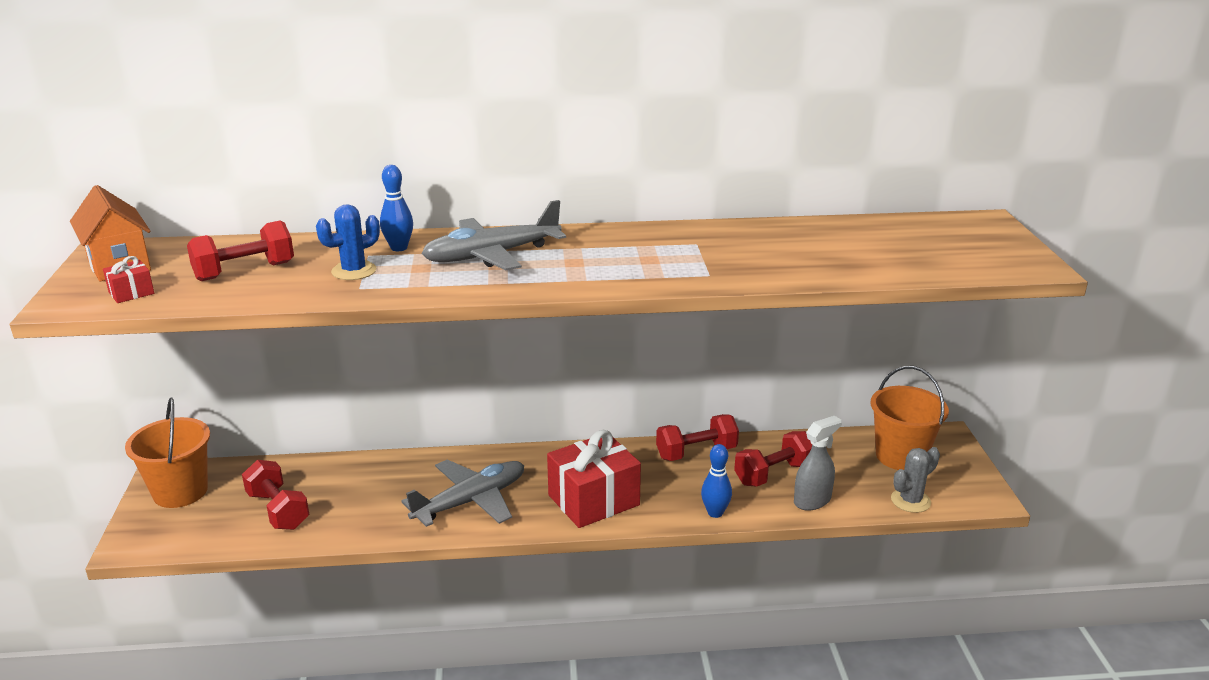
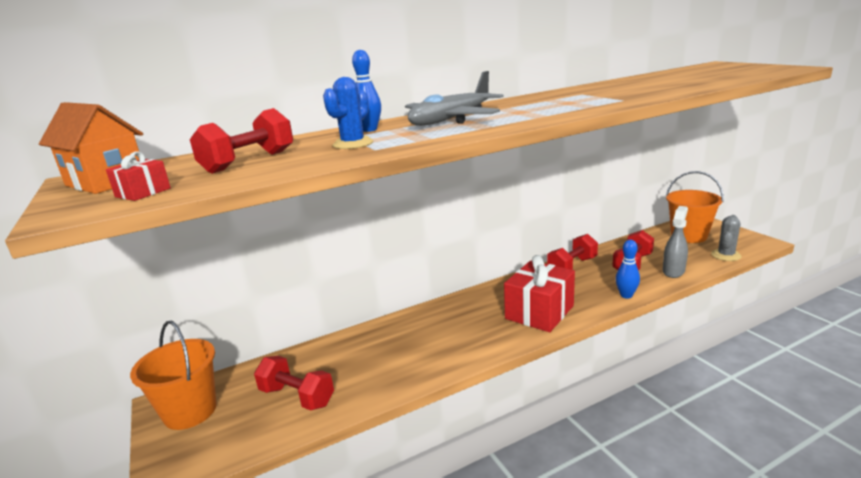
camera: 20 degrees left, 5 degrees down
(470, 501) = (452, 340): grey plane -> none

